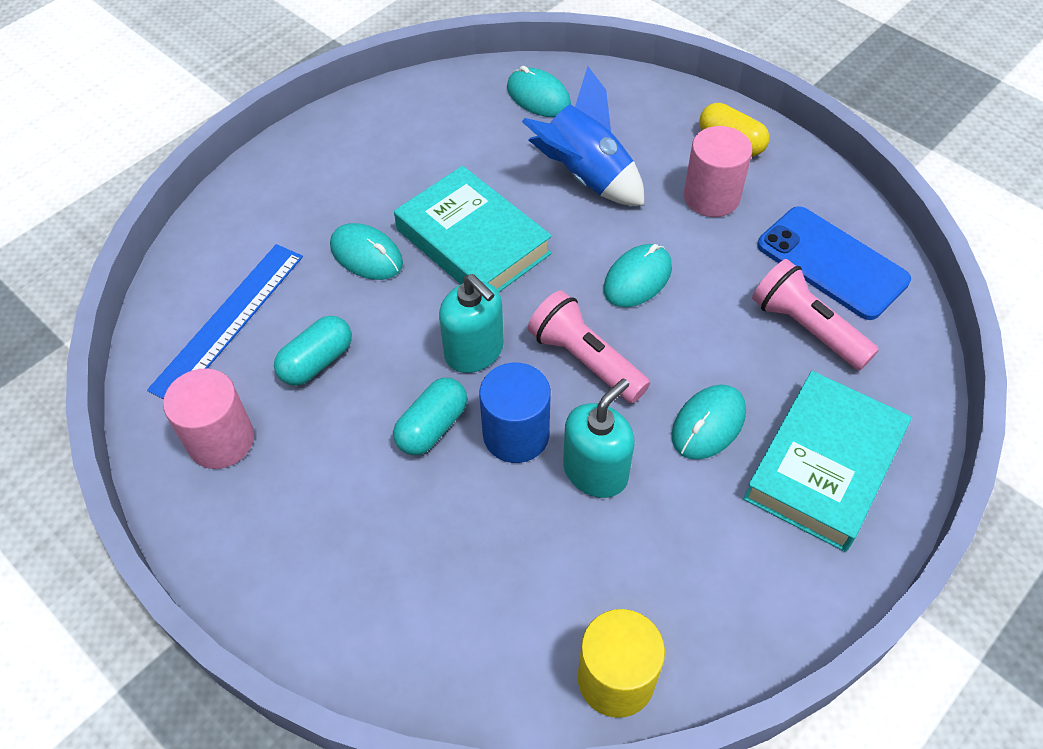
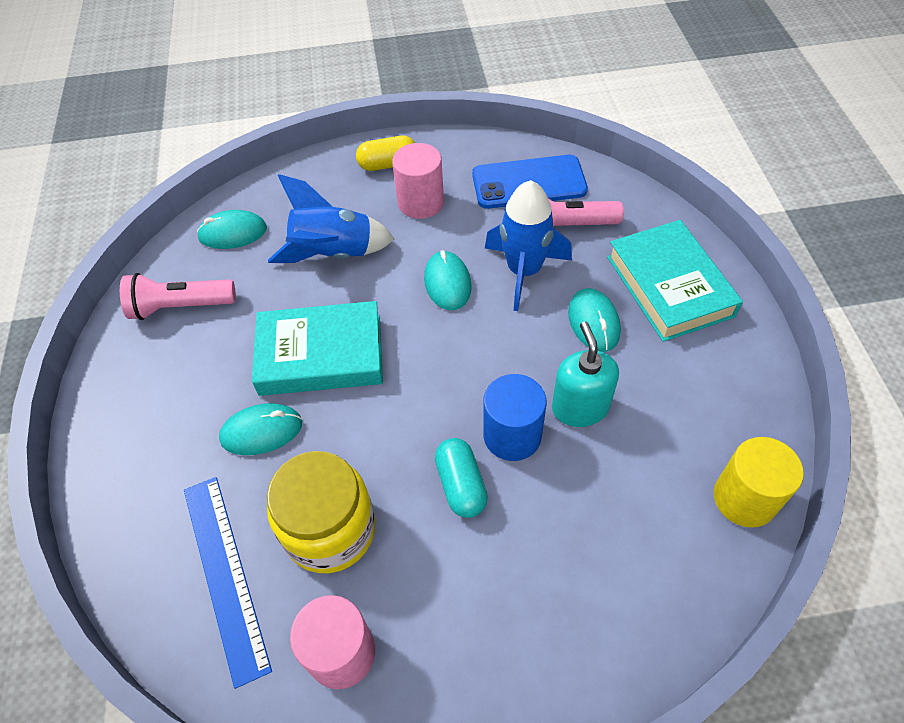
camera: 50 degrees left, 0 degrees up
(317, 362) = (330, 530): turquoise capsule -> yellow jar
(474, 351) = (419, 416): turquoise soap dispenser -> none
(585, 360) = (486, 354): pink flashlight -> pink flashlight (180, 307)
(712, 329) = (524, 271): none -> blue rocket

